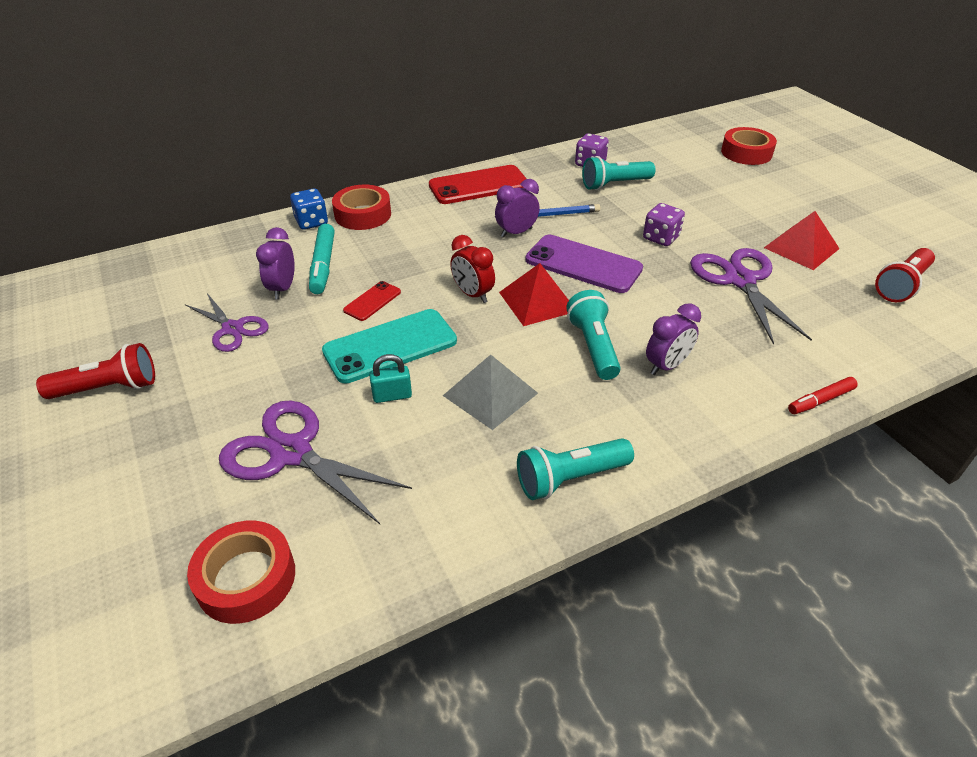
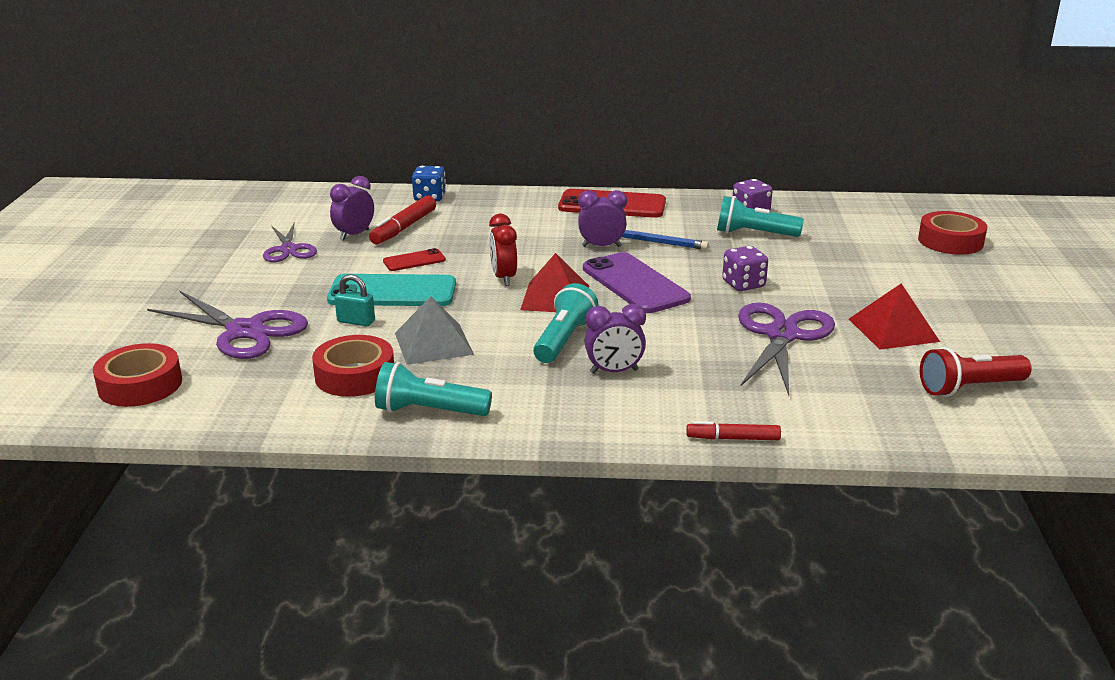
camera: 30 degrees right, 15 degrees down
(108, 388) = (168, 260): red flashlight -> none
(291, 453) = (245, 331): purple scissors -> purple scissors turned 150 degrees clockwise
(323, 265) = (404, 228): turquoise marker -> red marker
(363, 214) = (479, 202): red tape -> red tape (355, 375)

